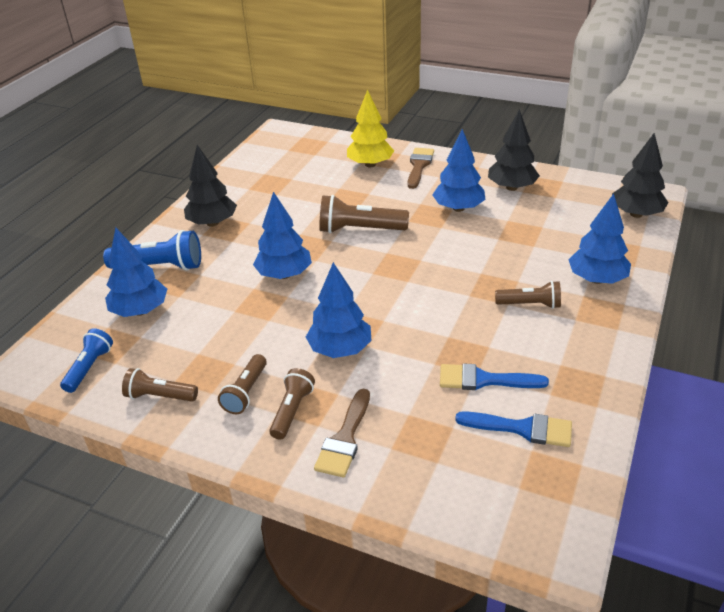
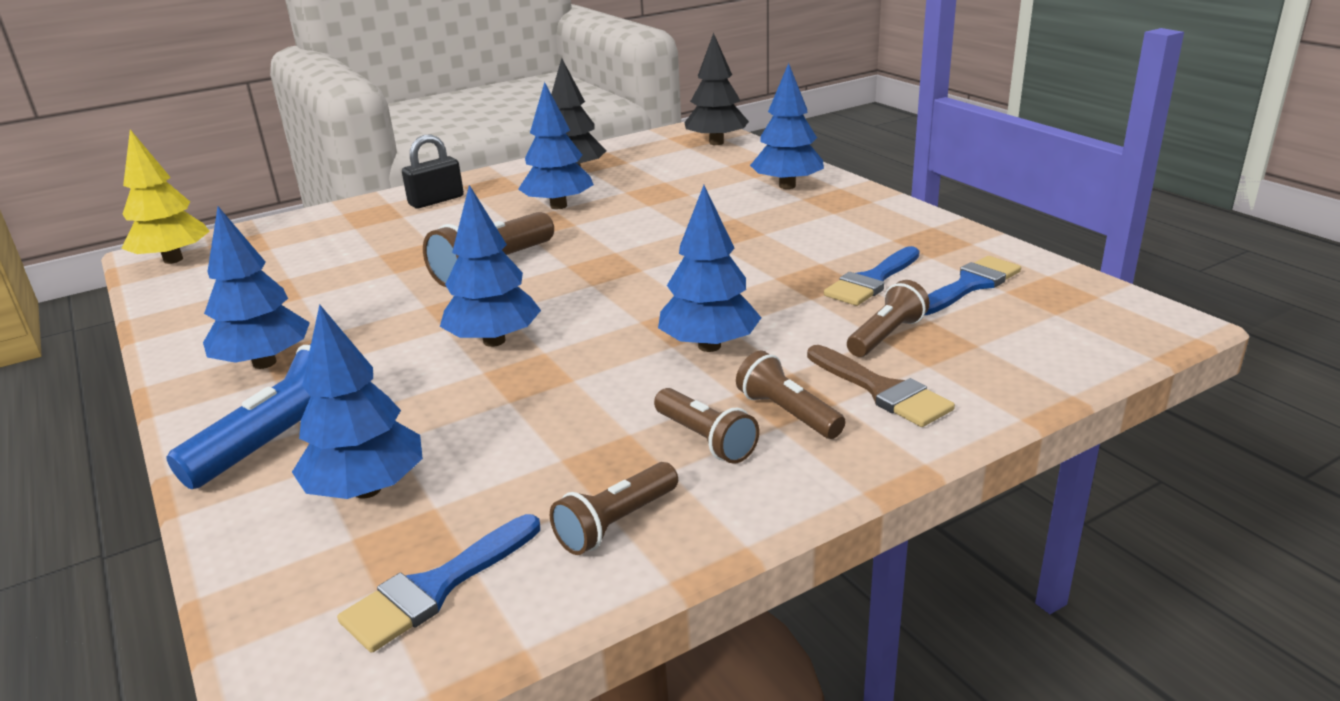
camera: 55 degrees left, 10 degrees down
(89, 367) = (435, 588): blue flashlight -> blue brush
(212, 223) = (265, 363): black tree -> blue tree
(370, 164) = (372, 223): yellow tree -> yellow tree (173, 260)
(419, 166) = (436, 200): brown brush -> black padlock
(530, 304) = (782, 224): brown flashlight -> brown flashlight (886, 336)

